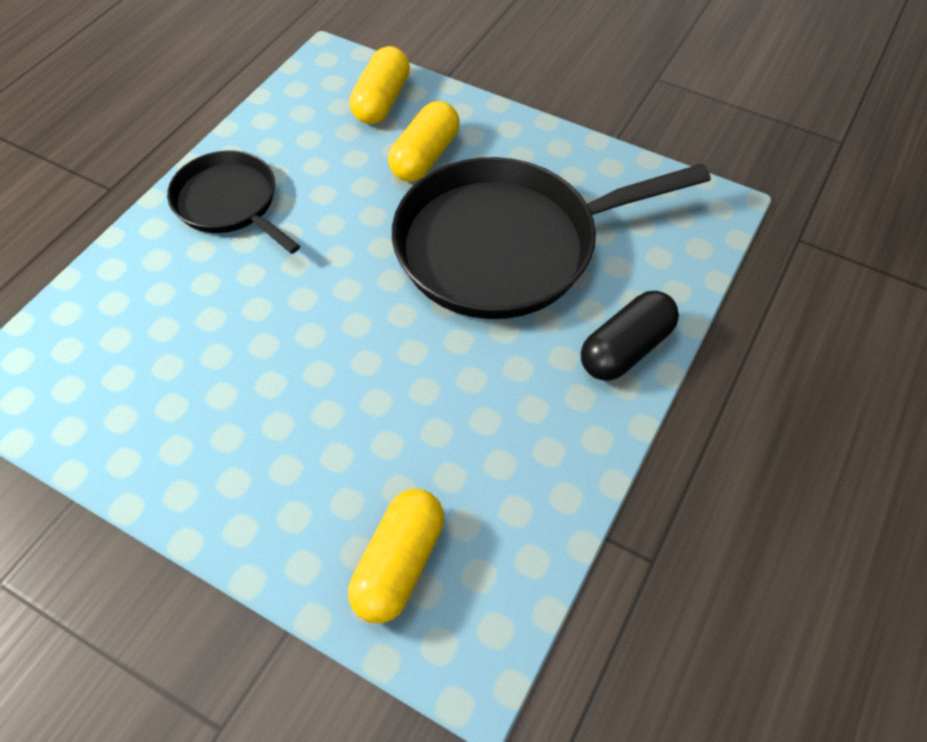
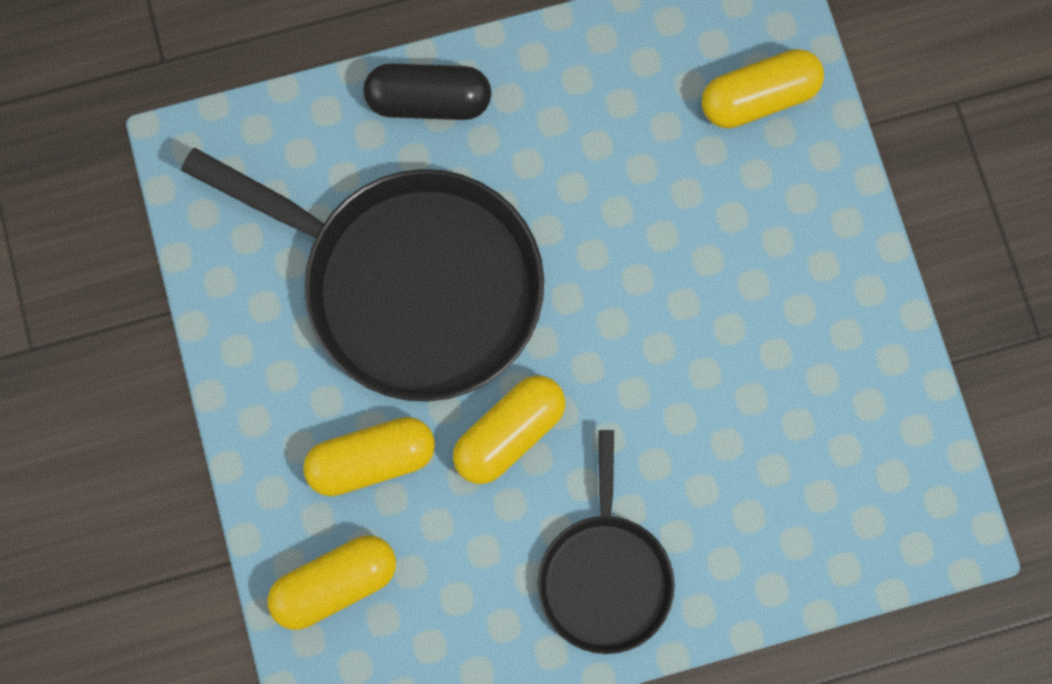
camera: 135 degrees left, 20 degrees up
(360, 222) = (509, 433): none -> yellow capsule

